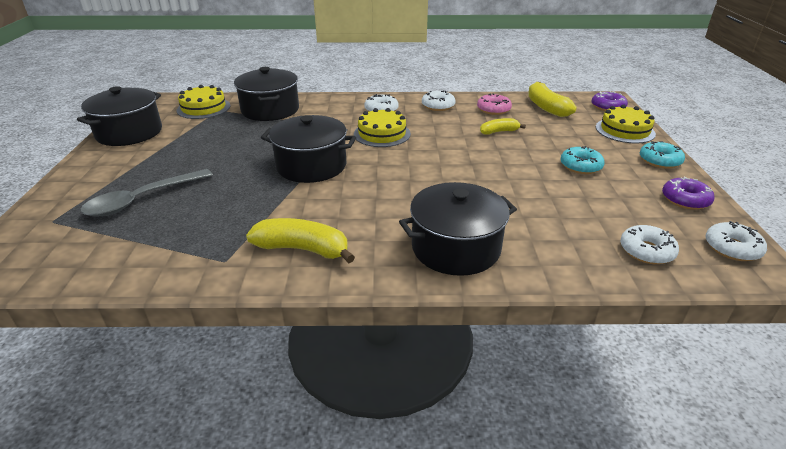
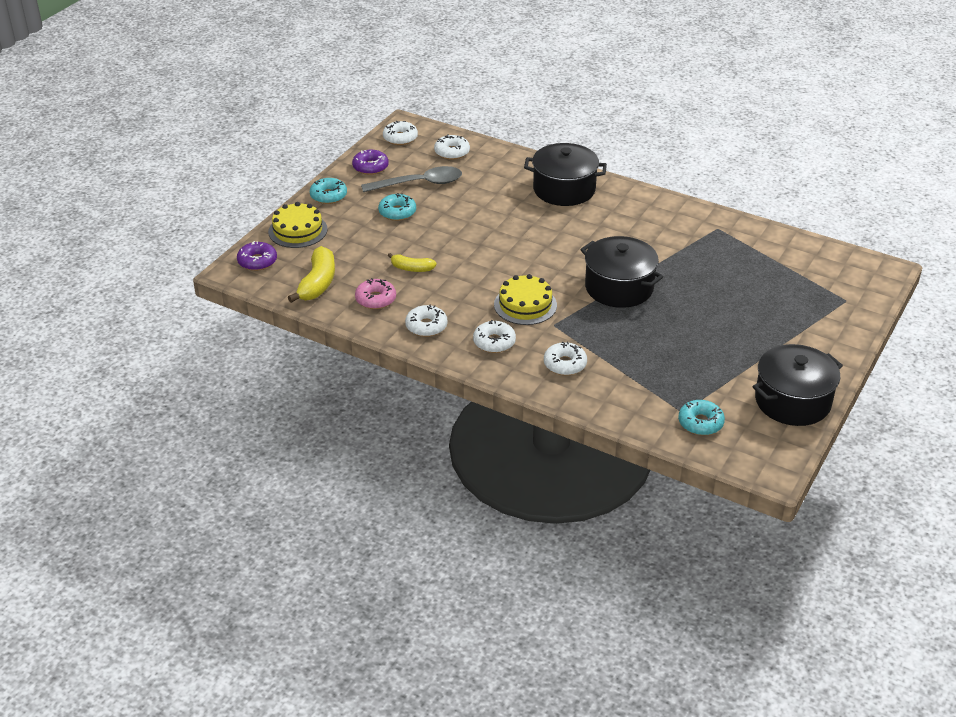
camera: 150 degrees left, 5 degrees up
(142, 199) = (774, 298): grey spoon -> grey spoon (419, 184)
(203, 108) = (700, 423): yellow cake -> turquoise donut
(270, 110) = (620, 389): black pot -> none
(303, 249) = (663, 219): yellow banana -> none
(320, 111) = (565, 364): none -> white donut

